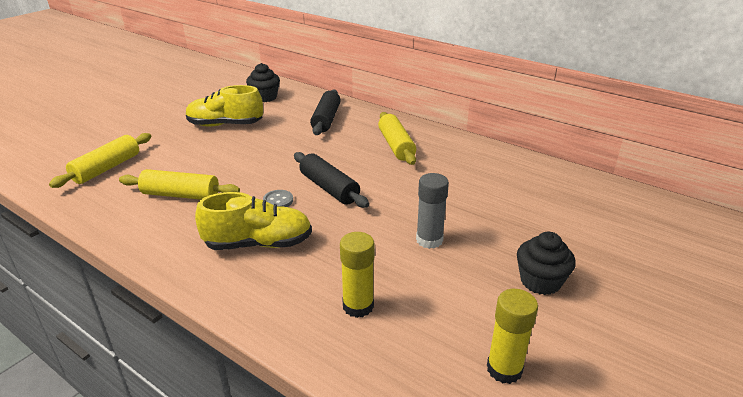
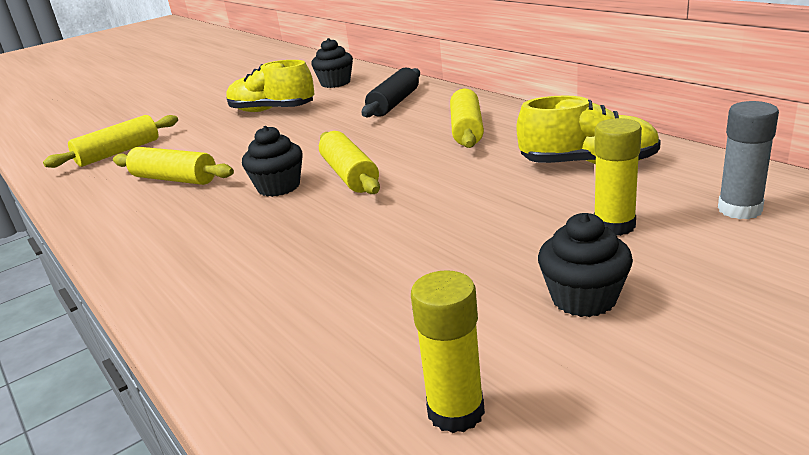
camera: 20 degrees right, 5 degrees down
(258, 244) = (224, 231): yellow shoe -> yellow shoe (588, 164)
(278, 200) = (279, 187): grey button -> black cupcake
(329, 188) = (349, 175): black rolling pin -> yellow rolling pin
(358, 306) = (297, 309): yellow glue stick -> yellow glue stick (614, 225)
(429, 240) = (444, 237): grey glue stick -> grey glue stick (739, 209)

